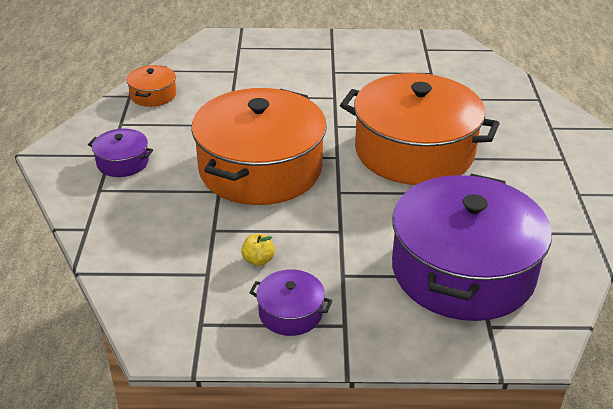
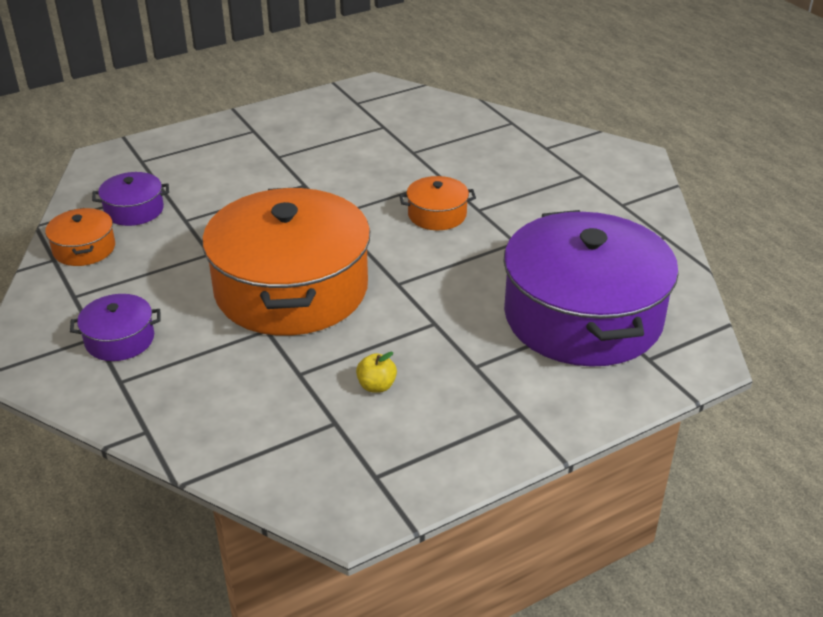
camera: 30 degrees left, 0 degrees up
(290, 313) = (457, 425): purple pot -> purple pot (134, 210)
(414, 151) = (437, 214): orange pot -> orange pot, size x0.42

